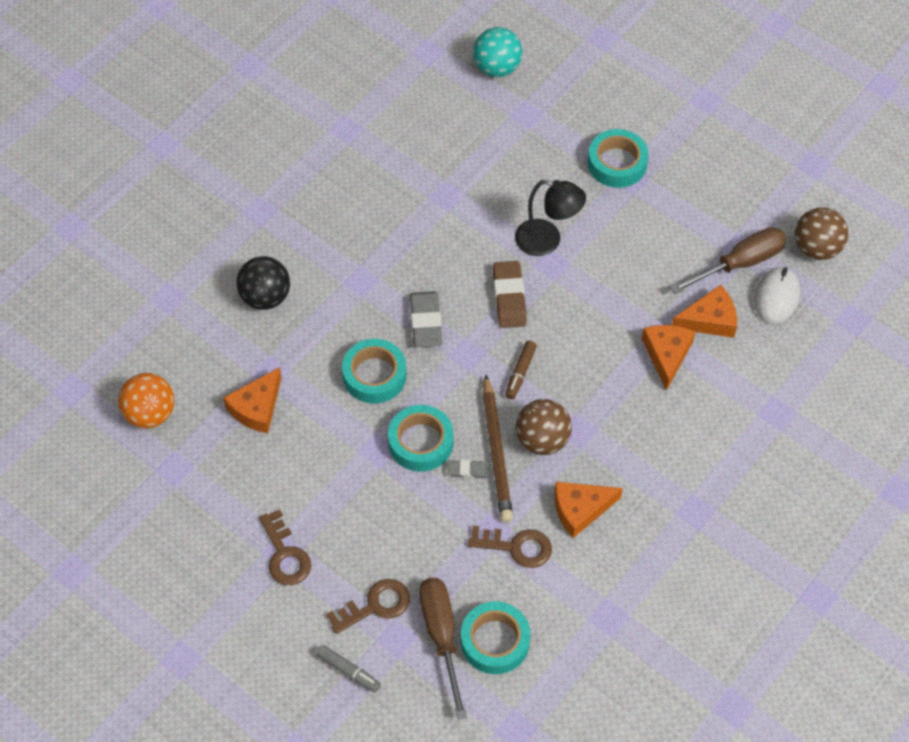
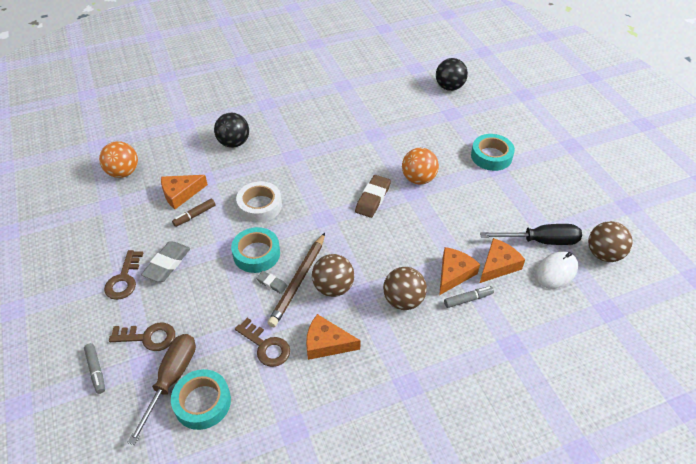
camera: 30 degrees right, 10 degrees down
(374, 375) = (260, 206): turquoise tape -> white tape
(426, 322) = (312, 191): grey eraser -> grey eraser (167, 264)
(497, 68) = (449, 87): turquoise ball -> black ball
(520, 373) = (348, 242): brown marker -> brown marker (195, 215)
(547, 241) = (418, 179): black lamp -> orange ball
(631, 416) = (403, 300): none -> brown ball
(700, 380) = (468, 299): none -> grey marker
(709, 320) = (498, 265): orange cheese -> orange cheese turned 60 degrees counterclockwise
(740, 263) = (541, 241): brown screwdriver -> black screwdriver

